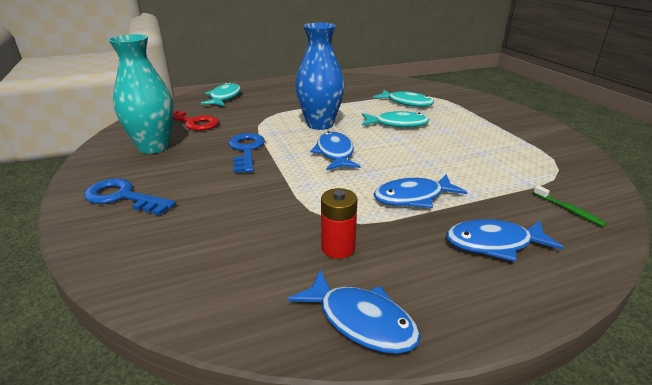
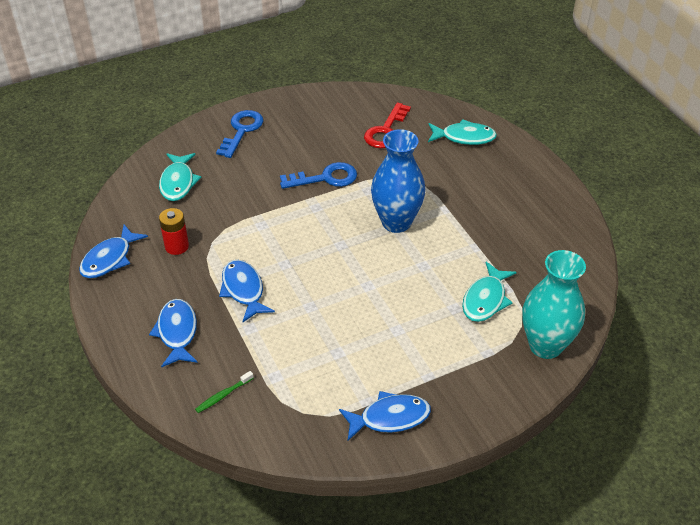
camera: 85 degrees right, 15 degrees up
(154, 147) = (326, 122): turquoise vase -> turquoise vase (545, 345)
(335, 153) = (325, 238): blue fish -> blue fish (389, 418)
(397, 124) = (408, 286): turquoise fish -> turquoise fish (178, 182)

